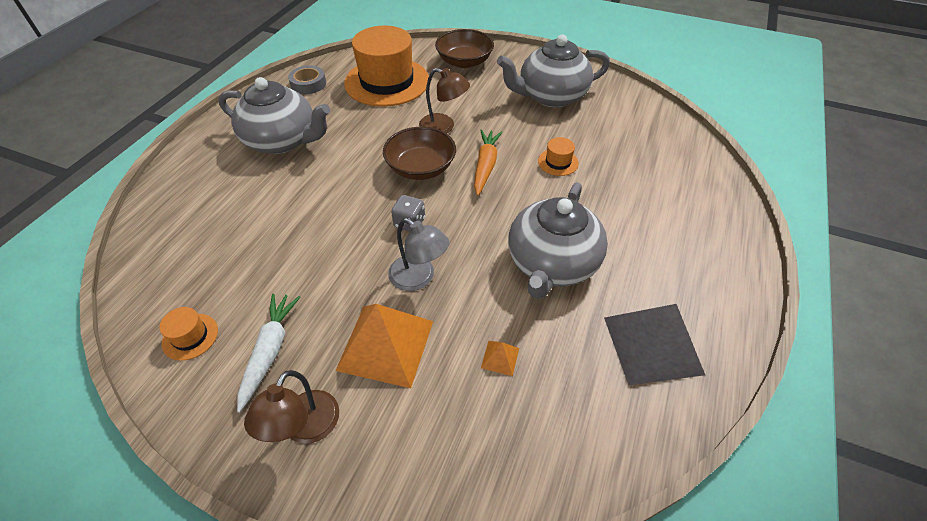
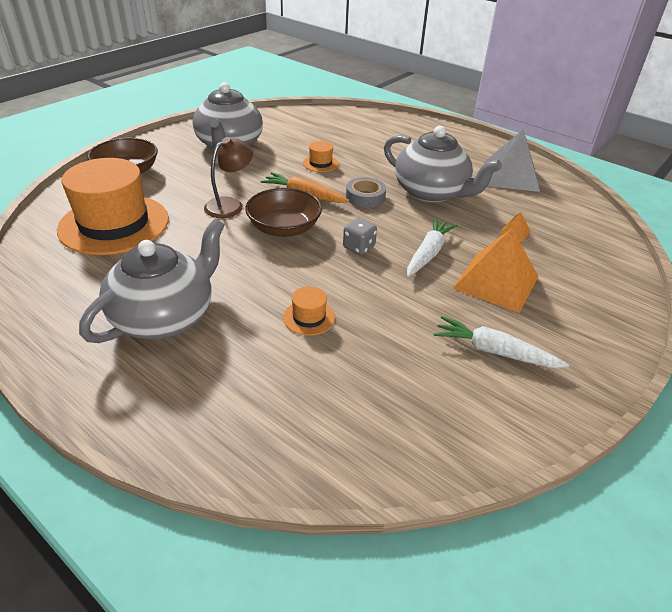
camera: 75 degrees left, 10 degrees down
(190, 336) = (467, 412): orange hat -> orange hat (309, 317)
(305, 428) = (574, 336): brown lamp -> none
(308, 84) = (54, 283): grey tape -> grey tape (365, 197)
(419, 278) = (428, 253): grey lamp -> white carrot

